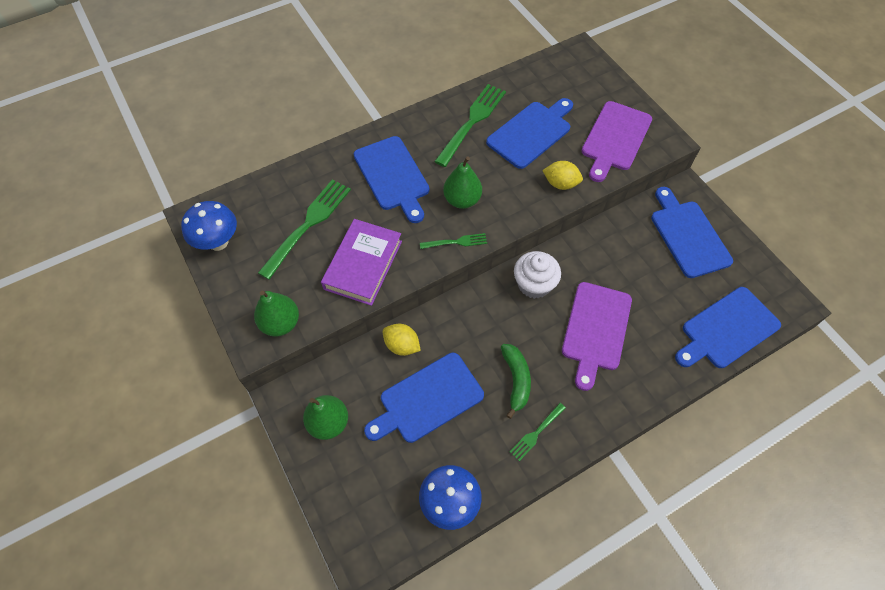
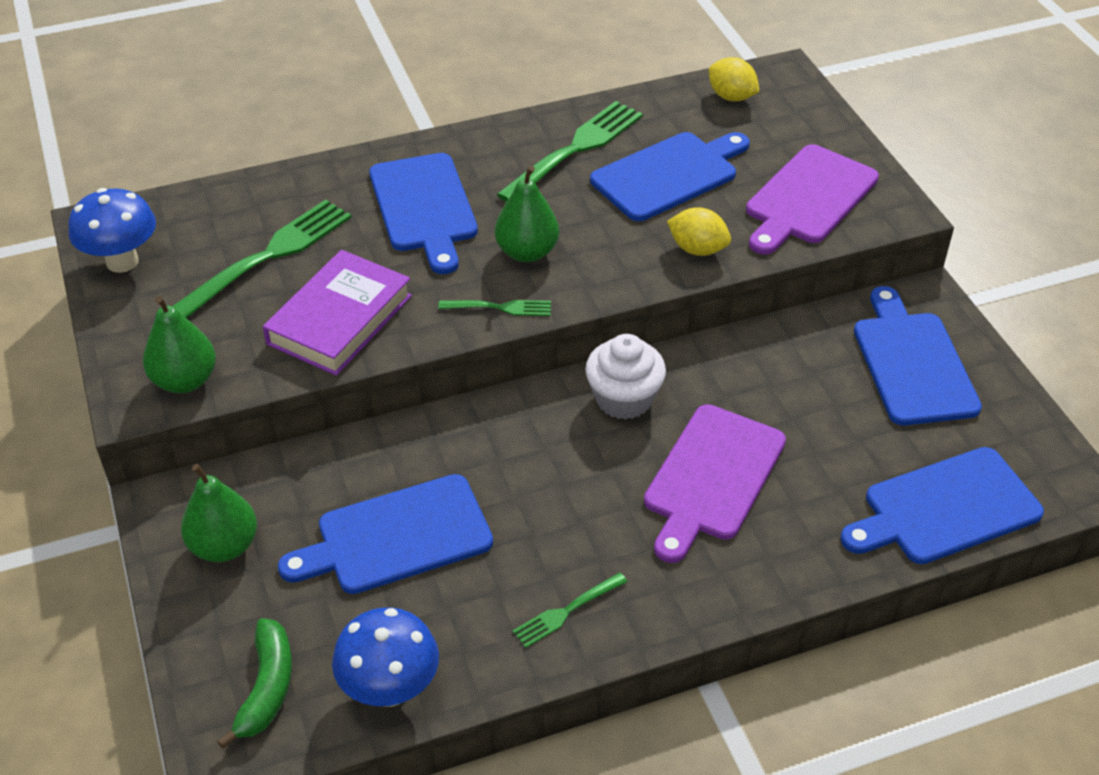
camera: 10 degrees right, 15 degrees down
(402, 345) = (377, 455): yellow lemon -> yellow lemon (731, 97)
(516, 380) = (553, 531): green banana -> green banana (267, 688)

